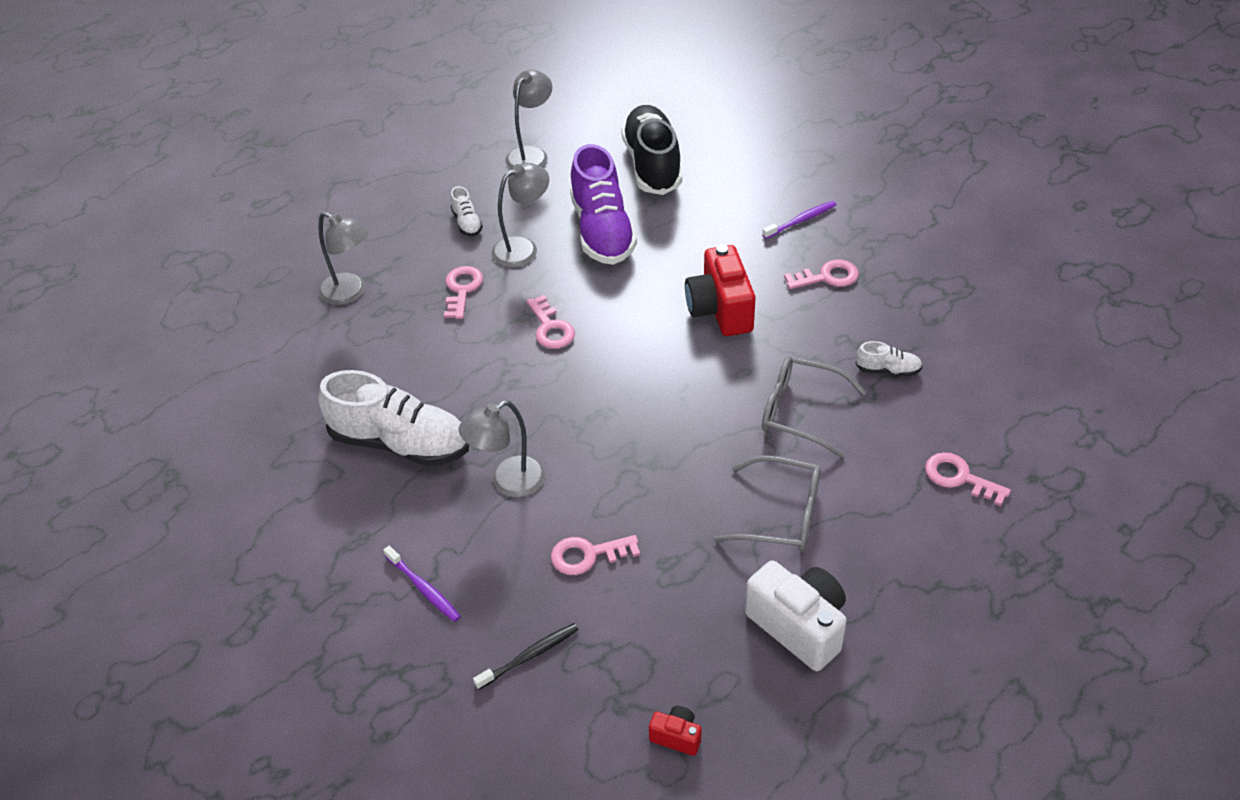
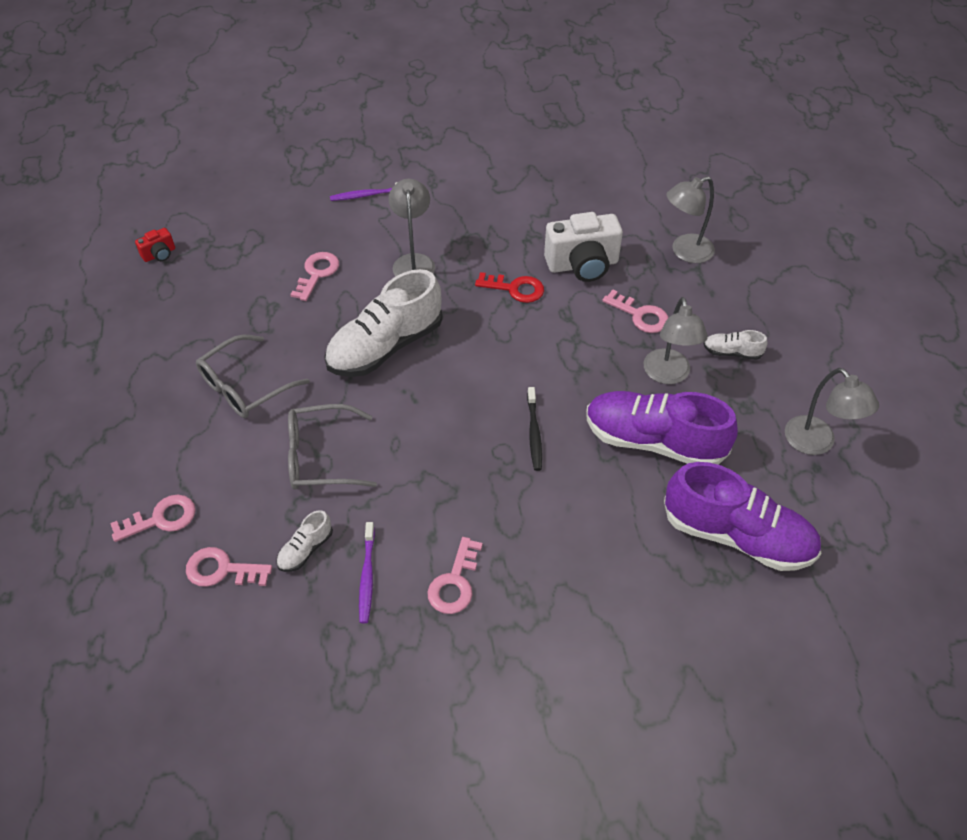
camera: 120 degrees right, 5 degrees up
(400, 443) = (498, 225): white shoe -> white shoe (385, 347)
(489, 385) = (515, 289): none -> red key
(530, 656) = (275, 219): black toothbrush -> black toothbrush (534, 433)
(551, 328) = (549, 349): pink key -> pink key (222, 570)
(652, 165) = (737, 536): black shoe -> purple shoe
(720, 310) = (479, 471): red camera -> none
(798, 626) = (159, 345): white camera -> white camera (582, 265)
(800, 412) = (321, 457): grey glasses -> grey glasses turned 150 degrees counterclockwise
(801, 220) = (553, 616): purple toothbrush -> purple toothbrush (367, 577)

